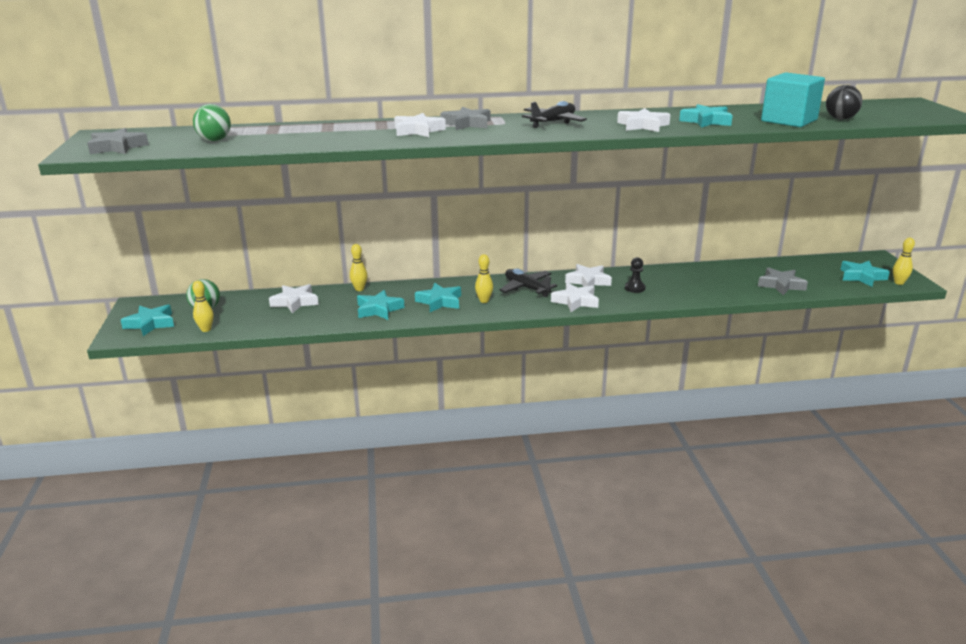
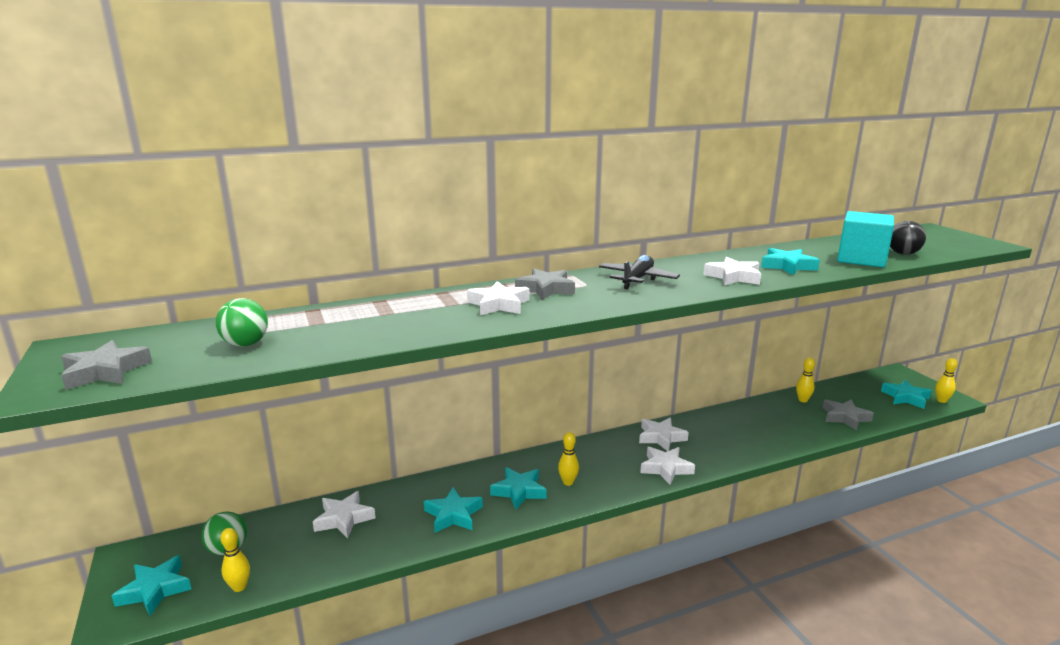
camera: 15 degrees left, 5 degrees down
(359, 289) = (416, 485): yellow bowling pin -> yellow bowling pin (802, 400)
(526, 288) = (603, 457): black plane -> none
(634, 288) = (713, 441): black pawn -> none

